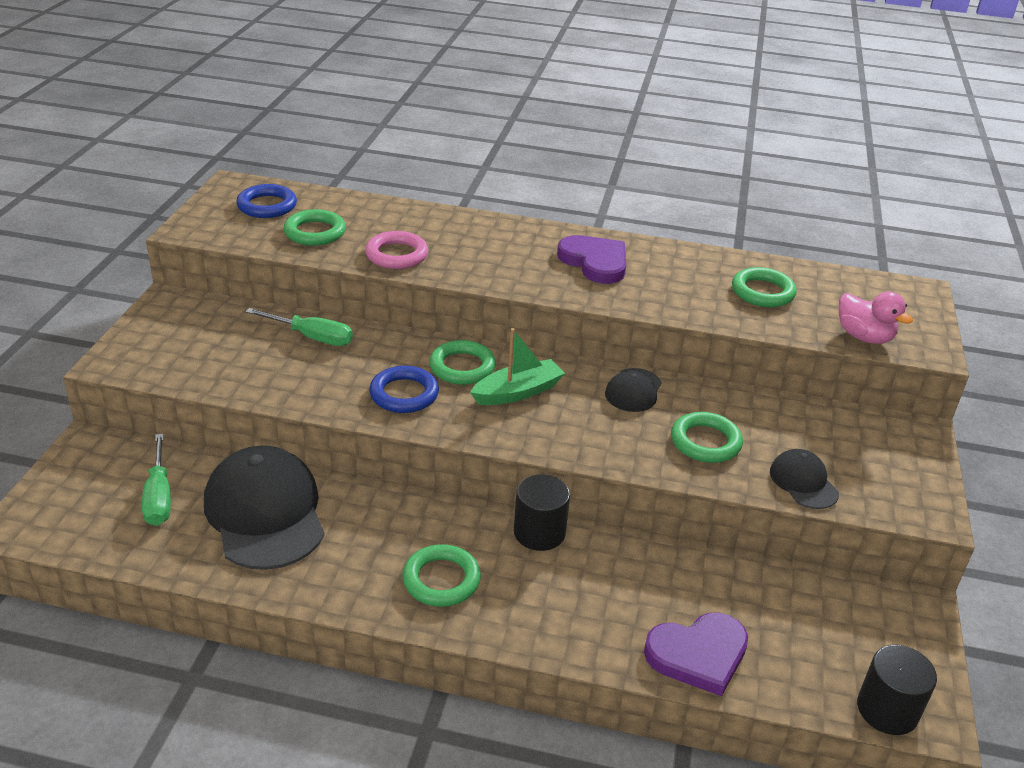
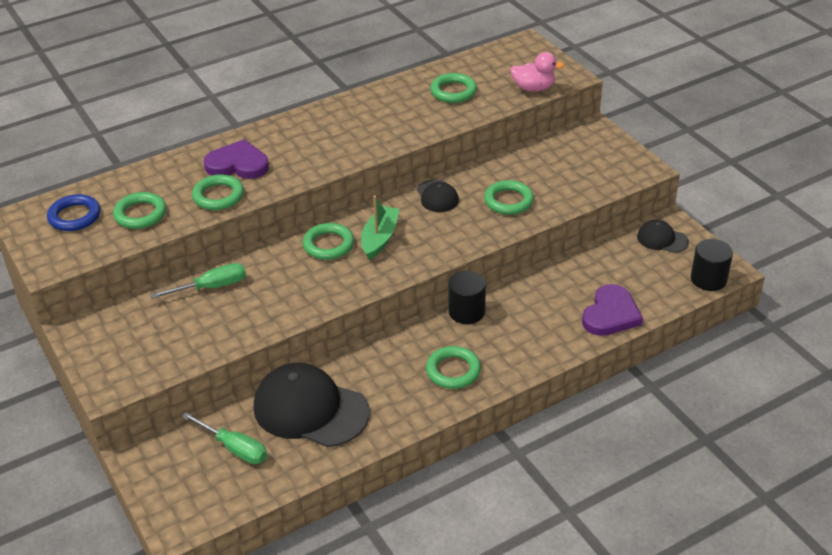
camera: 40 degrees left, 5 degrees up
(396, 255) = (218, 196): pink ring -> green ring
(404, 394) = (320, 282): blue ring -> none
(595, 262) = (341, 128): purple heart -> purple heart (238, 164)
(803, 482) = (577, 191): black cap -> black cap (662, 239)

